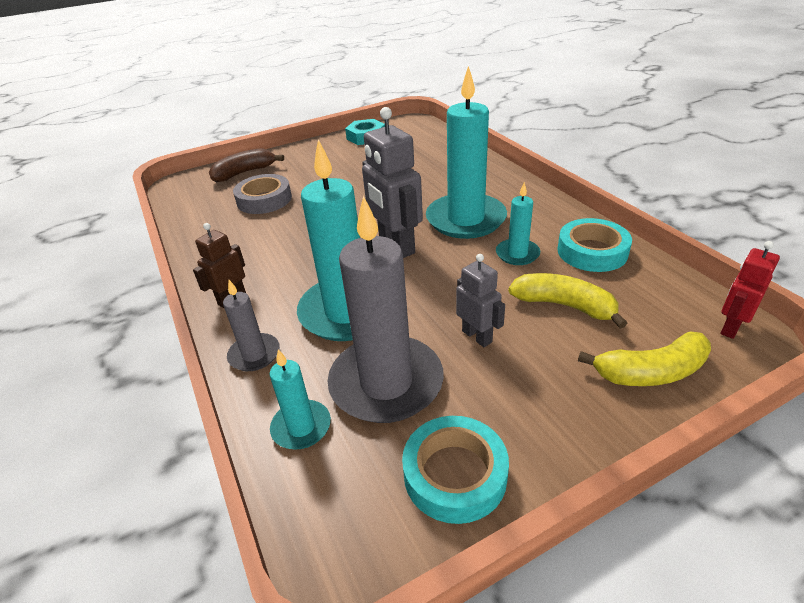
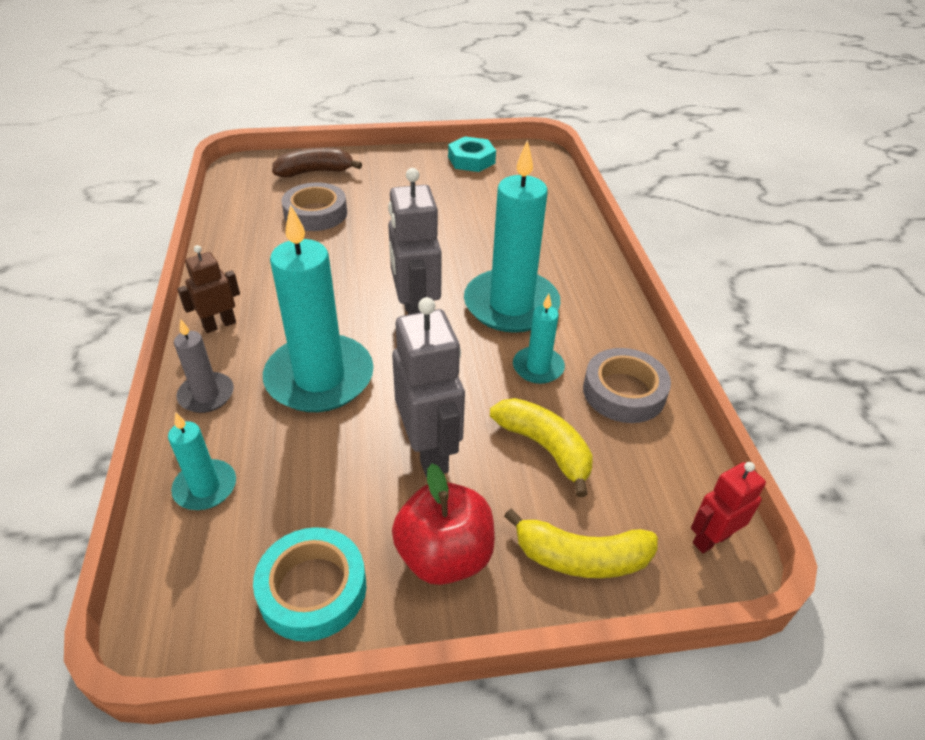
camera: 15 degrees right, 5 degrees up
(386, 383) = (309, 470): grey candle -> none
(477, 336) = (429, 451): grey robot -> grey robot, size x1.74
(546, 408) = (444, 555): none -> red apple
(592, 251) = (624, 392): turquoise tape -> grey tape

